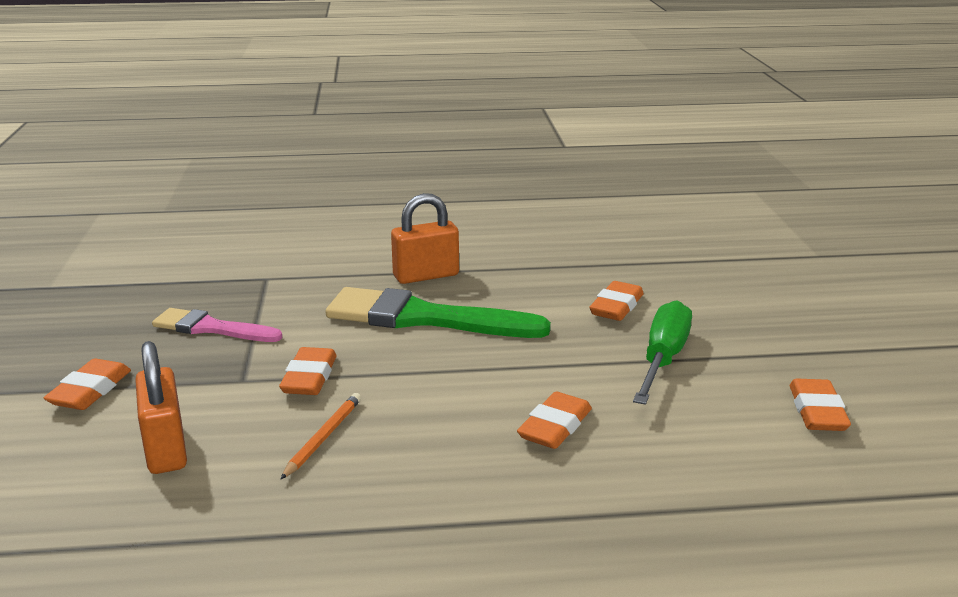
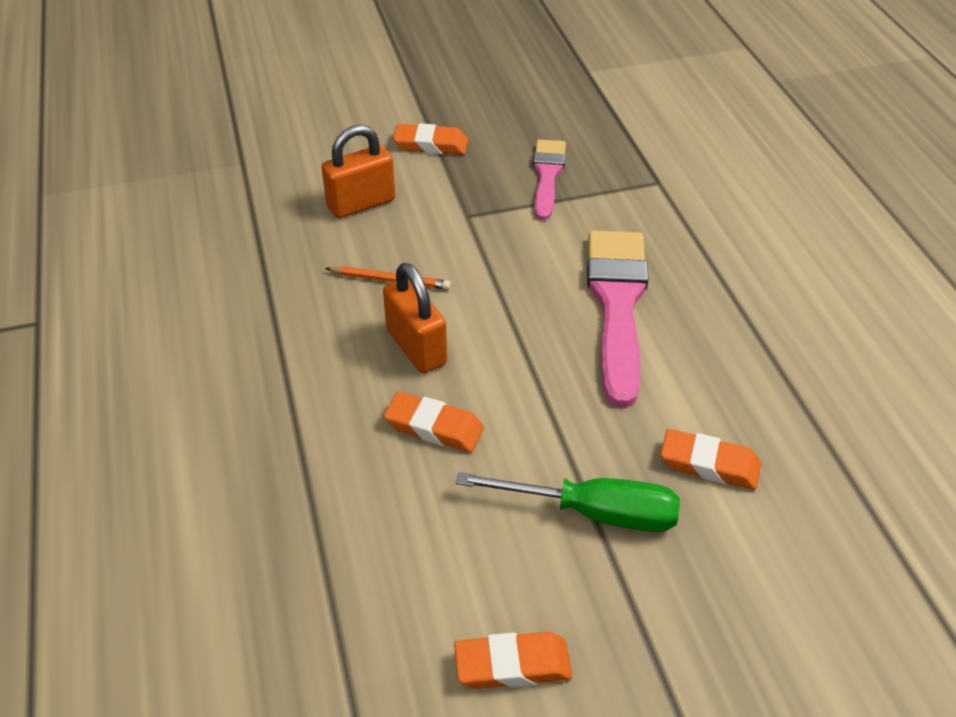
camera: 80 degrees right, 20 degrees up
(309, 378) = (480, 252): orange eraser -> none
(423, 318) = (617, 304): green brush -> pink brush
(426, 276) = (716, 290): orange padlock -> orange padlock (416, 347)

